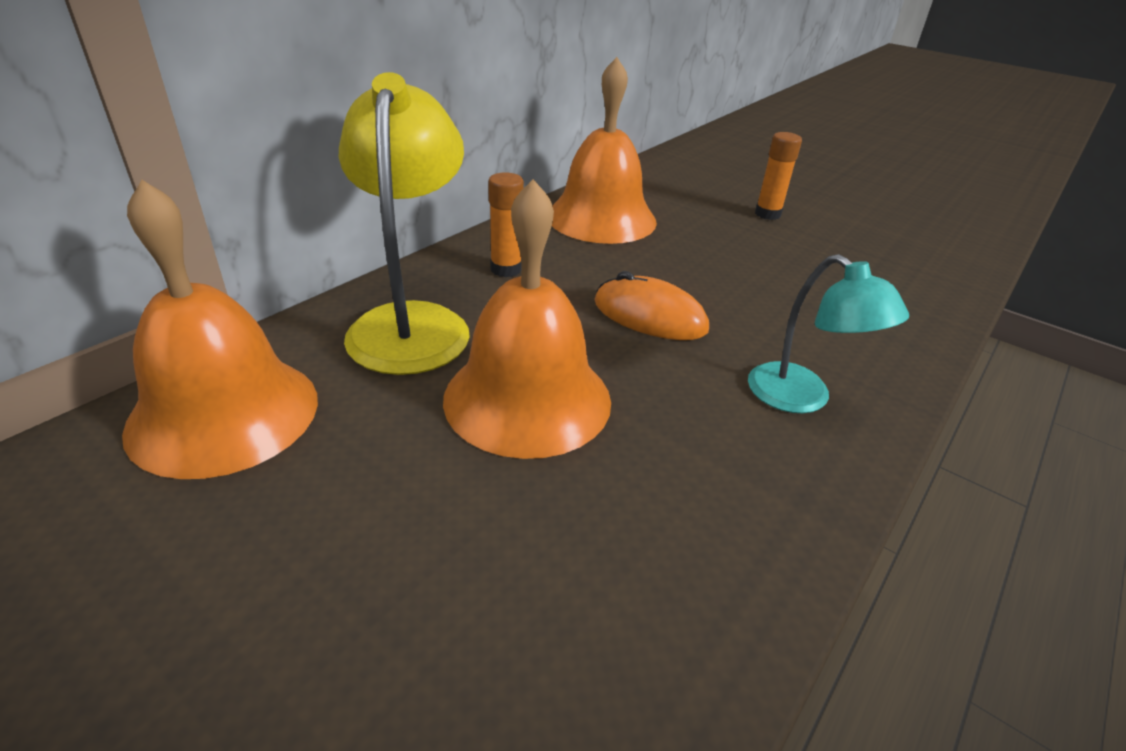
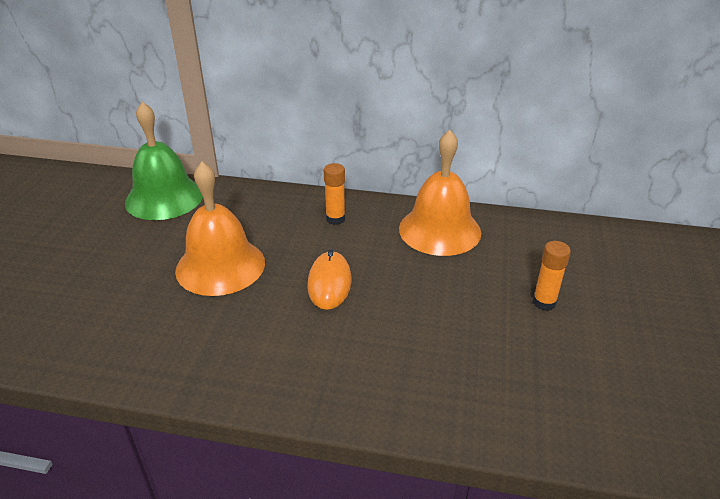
camera: 65 degrees right, 0 degrees up
(224, 413) = (164, 198): orange bell -> green bell
(412, 323) = (258, 212): yellow lamp -> none
(802, 398) = (285, 364): turquoise lamp -> none

